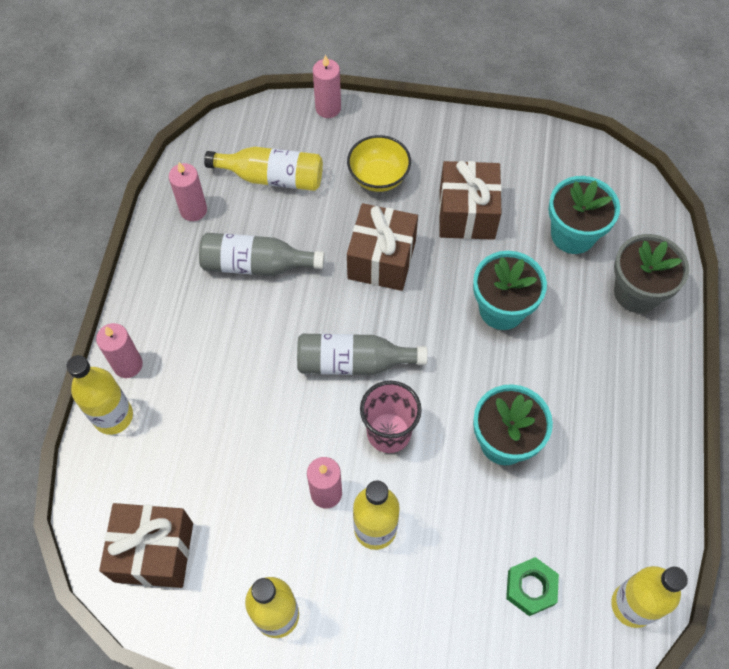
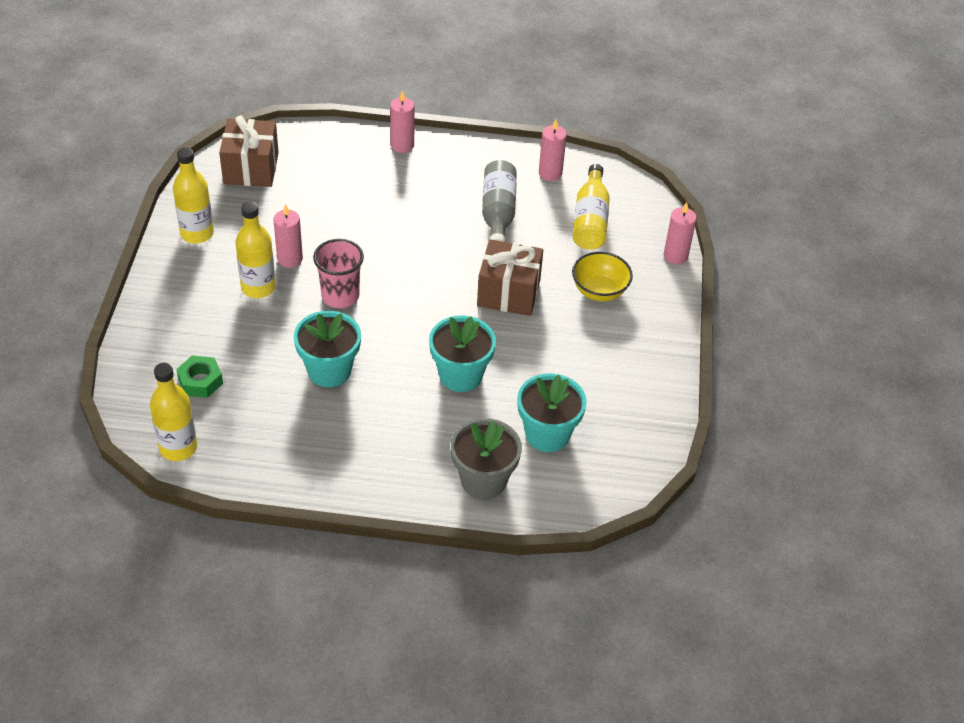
camera: 85 degrees right, 15 degrees down
(113, 416) = (359, 141): yellow bottle -> none
(353, 362) = (405, 274): grey bottle -> none
(467, 214) = (564, 353): brown gift -> none

